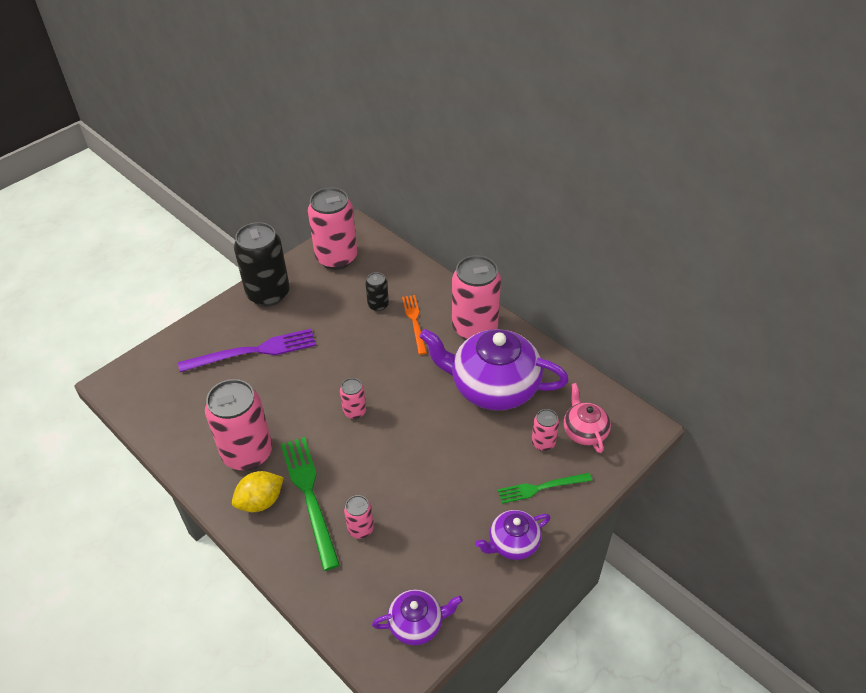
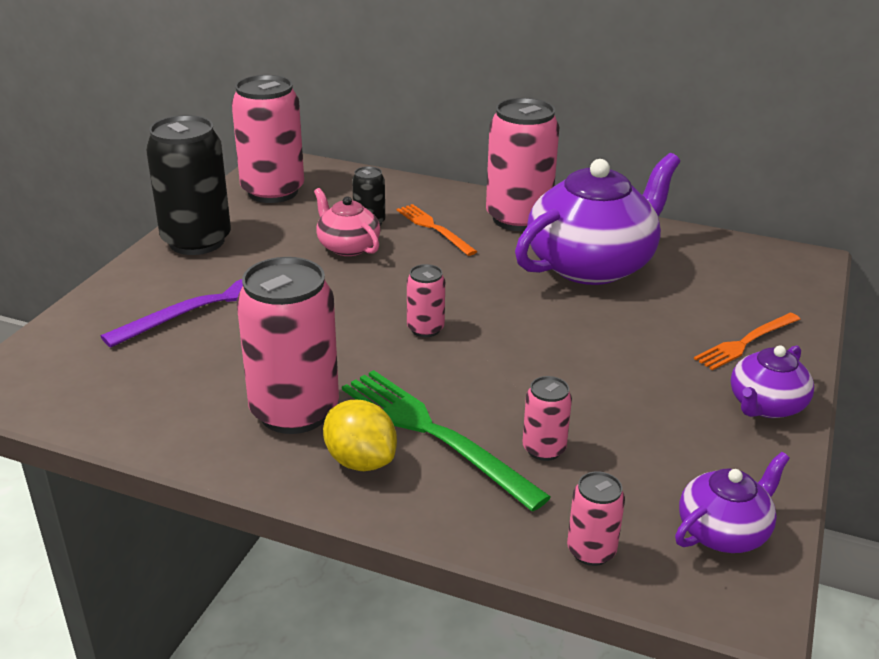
camera: 25 degrees left, 15 degrees down
(260, 501) = (360, 461): yellow lemon -> yellow lemon turned 75 degrees counterclockwise
(493, 387) = (592, 265): purple teapot -> purple teapot turned 150 degrees clockwise
(541, 488) = (745, 342): green fork -> orange fork
(543, 443) = (705, 301): pink can -> pink can (591, 551)
(584, 431) = (743, 279): pink teapot -> pink teapot (347, 246)

